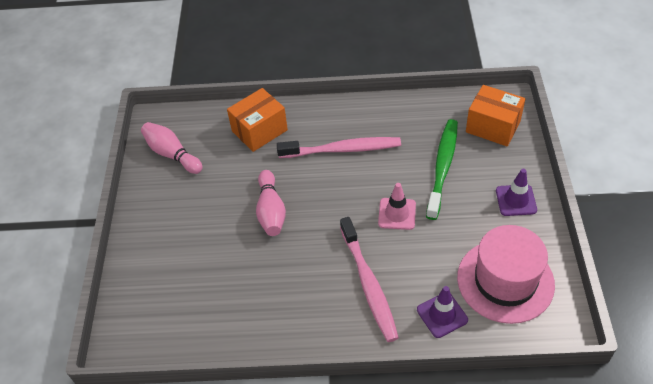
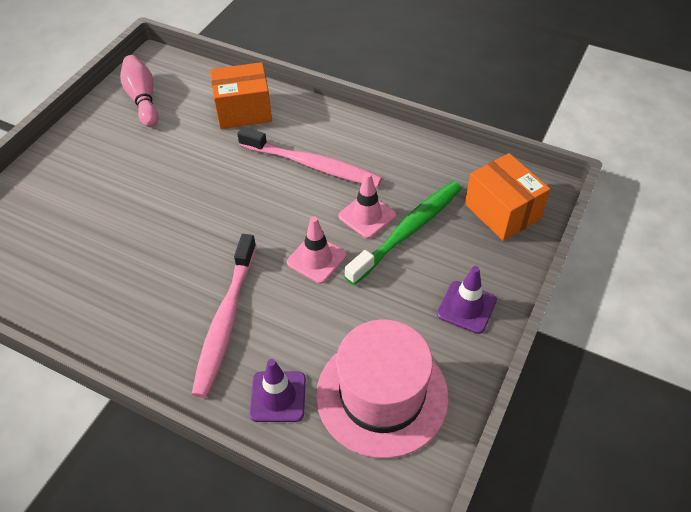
camera: 25 degrees right, 0 degrees up
(271, 211) = (189, 196): pink bowling pin -> none
(408, 169) = (367, 216): none -> pink traffic cone

